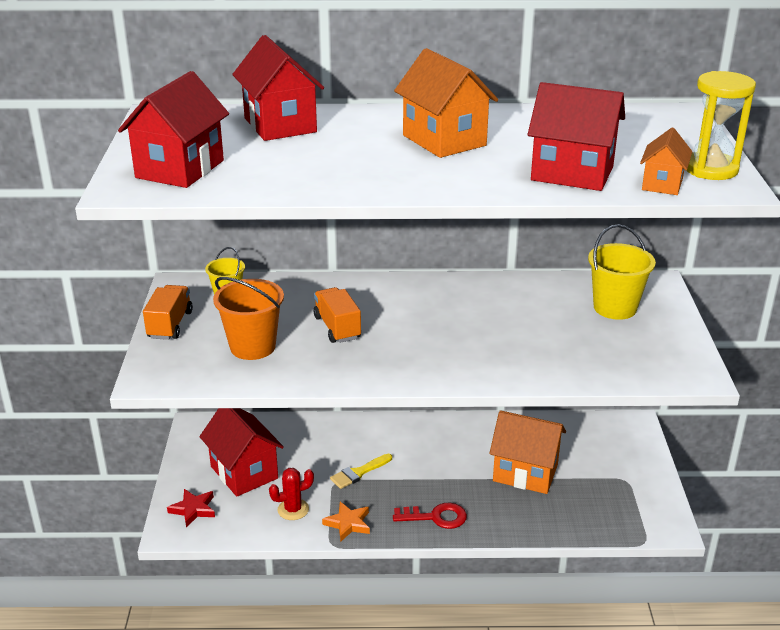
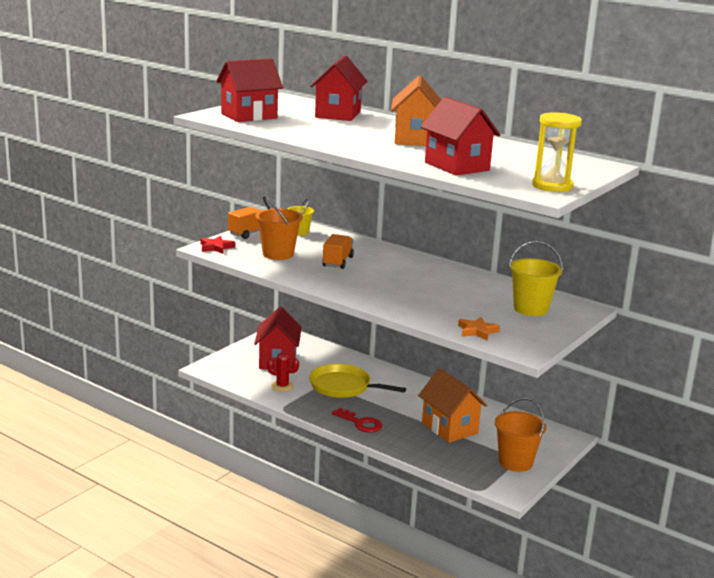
camera: 35 degrees right, 10 degrees down
(193, 509) = (229, 365): red star -> red star (216, 247)
(348, 523) = (304, 404): orange star -> orange star (477, 331)
(358, 473) = (343, 386): yellow brush -> yellow pan
(630, 484) = (515, 462): none -> orange bucket
(662, 184) = (501, 183): orange house -> none

